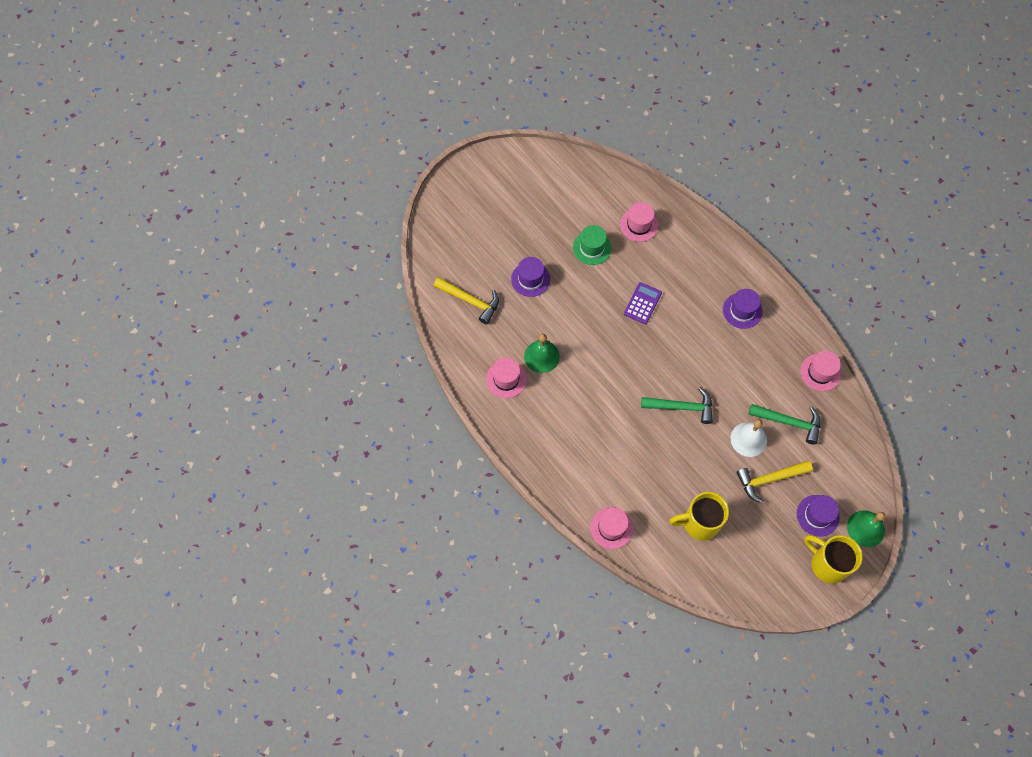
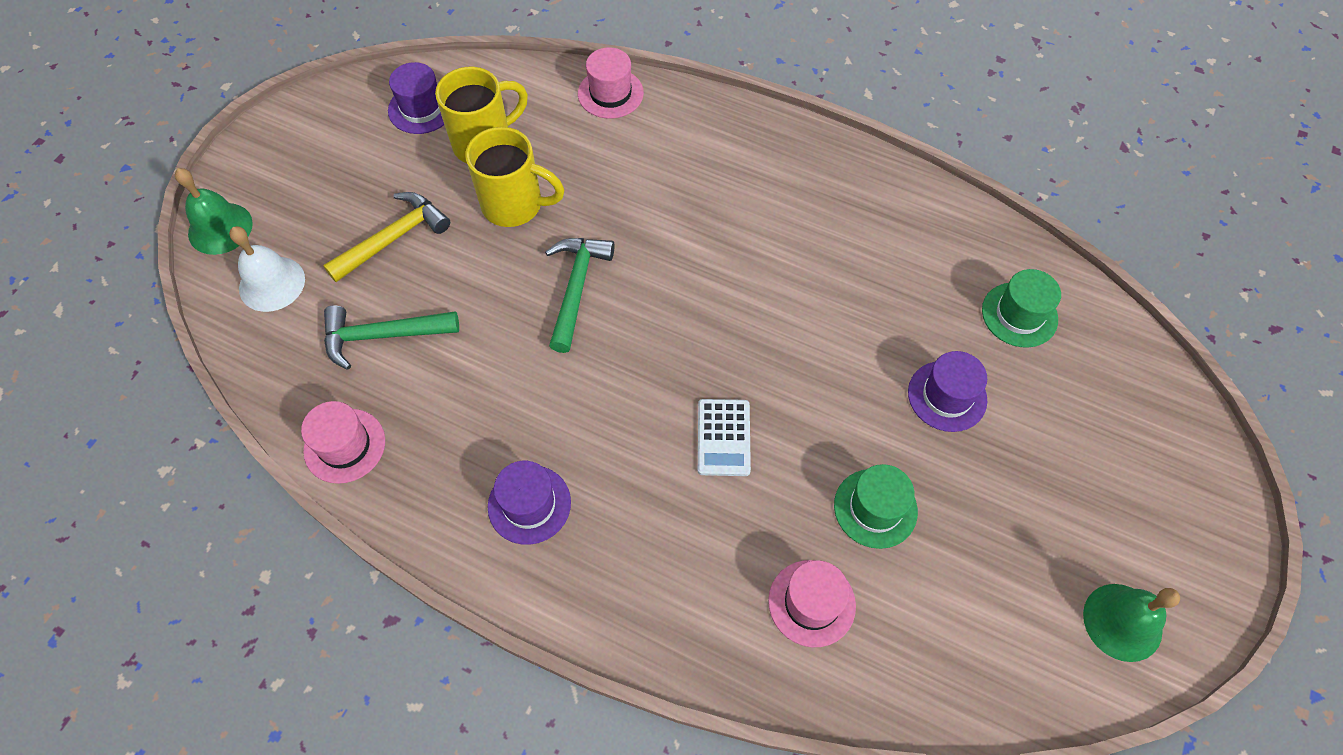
camera: 155 degrees right, 5 degrees down
(470, 301) = (1019, 314): yellow hammer -> green hat
(506, 379) = (878, 219): pink hat -> none
(541, 356) = (845, 275): green bell -> green bell (1122, 622)
(642, 303) = (723, 437): purple calculator -> white calculator
(681, 407) = (576, 288): green hammer -> green hammer turned 120 degrees clockwise
(748, 439) = (445, 283): white bell -> white bell (272, 283)
(817, 515) = (302, 218): purple hat -> purple hat (421, 108)
(827, 564) = (274, 162): yellow mug -> yellow mug (514, 205)

